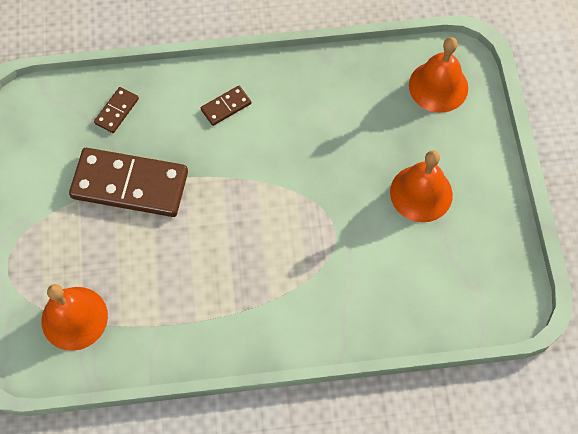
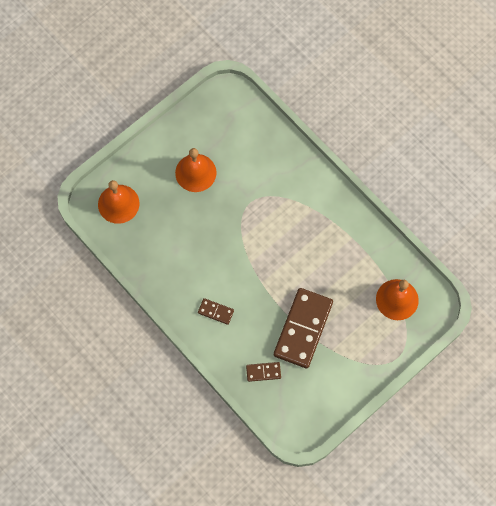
camera: 125 degrees left, 5 degrees up
(130, 184) = (303, 329): brown domino -> brown domino turned 45 degrees clockwise

